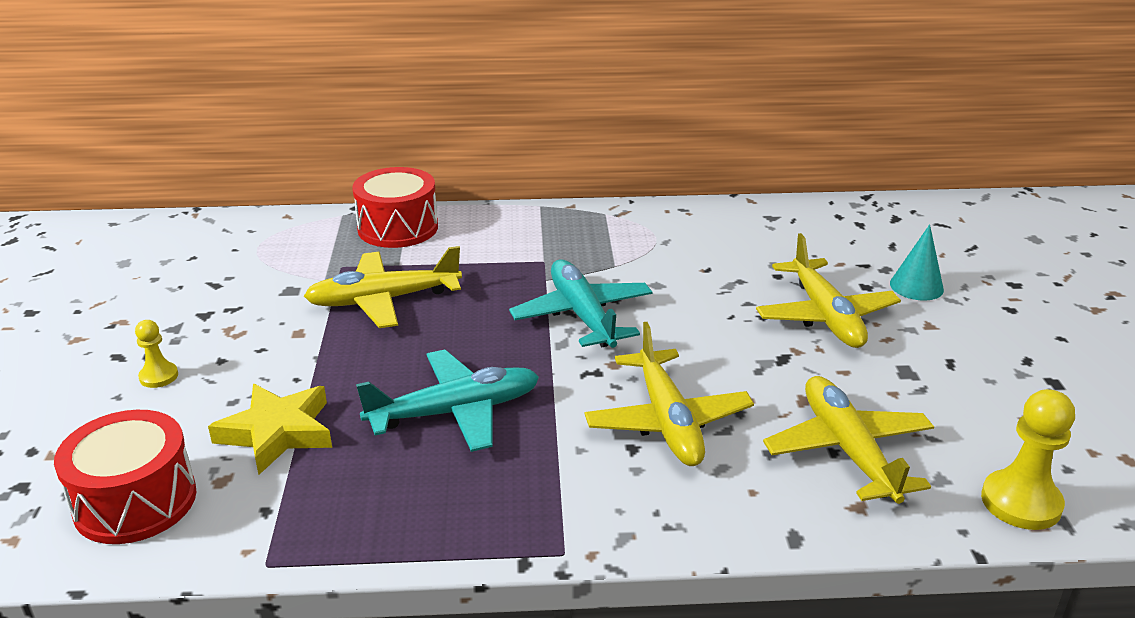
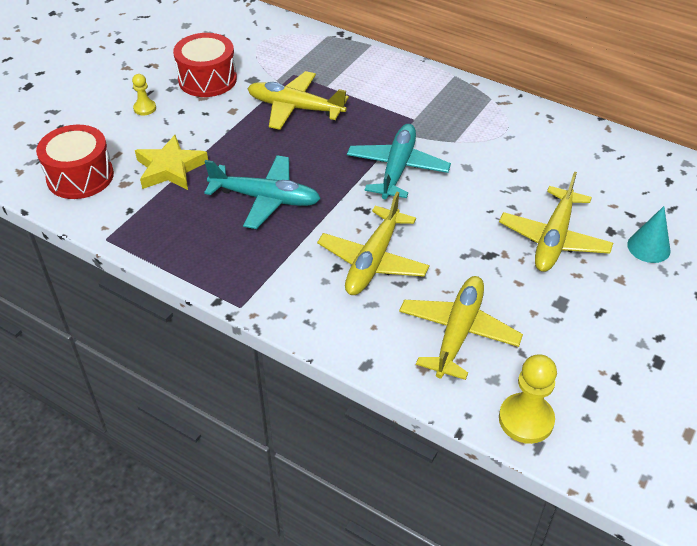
camera: 35 degrees right, 15 degrees up
(398, 228) = (350, 58): red drum -> red drum (207, 79)

